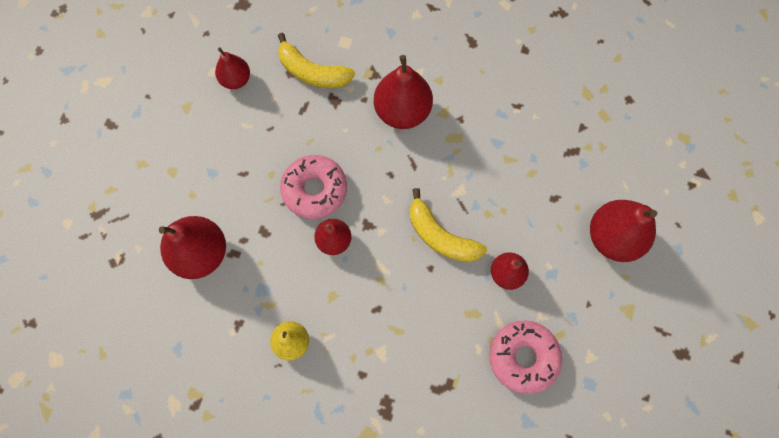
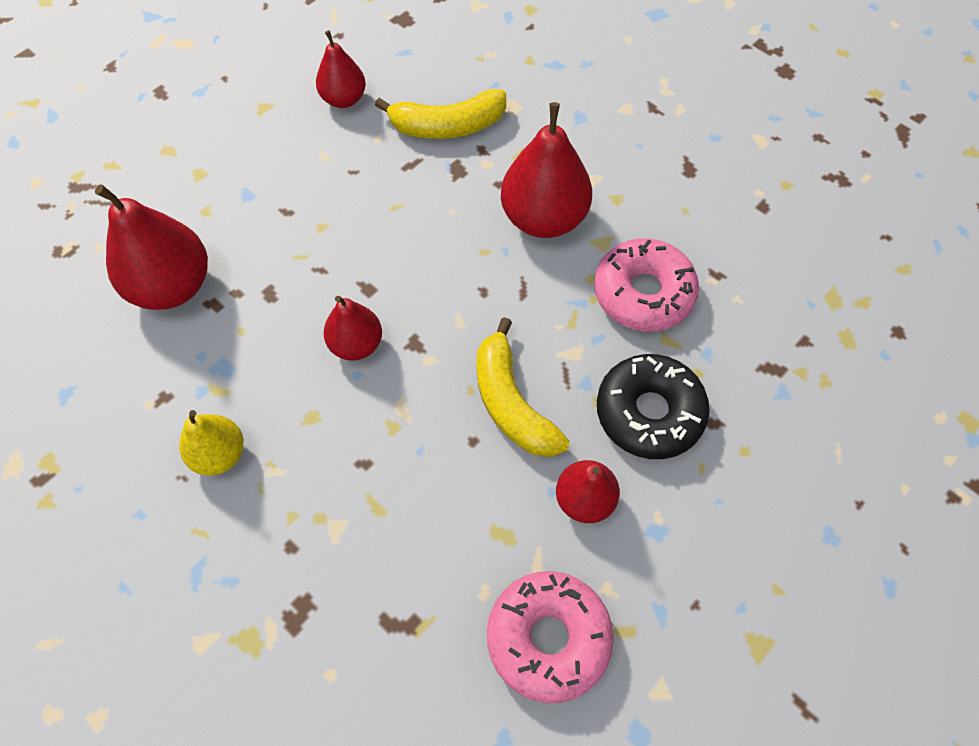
camera: 25 degrees right, 10 degrees down
(312, 72) = (447, 126): yellow banana -> yellow banana turned 60 degrees counterclockwise
(315, 190) = (368, 269): pink donut -> pink donut (643, 293)
(518, 208) = (649, 412): none -> black donut
(612, 237) = (782, 520): red pear -> none

